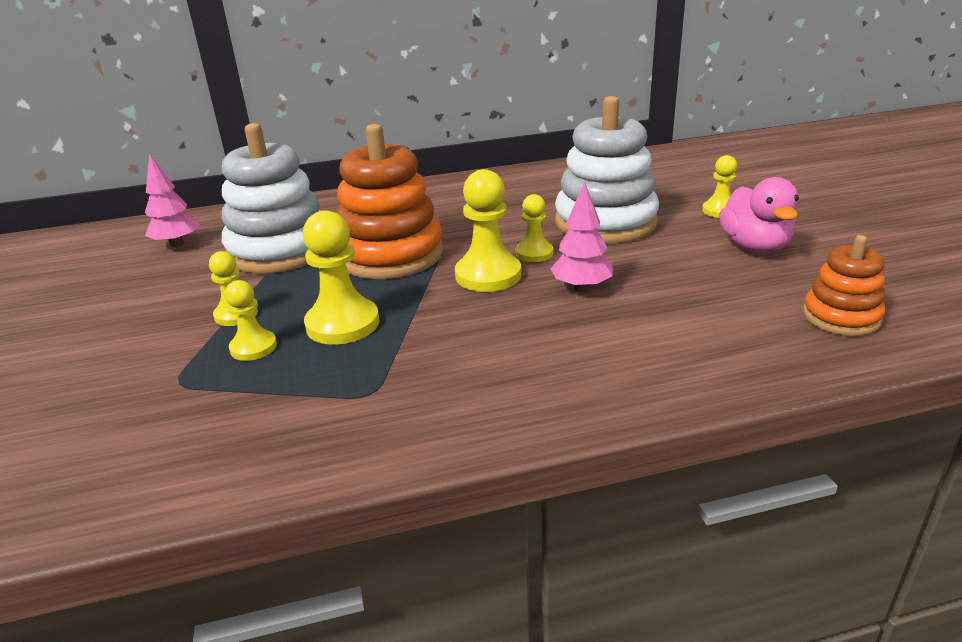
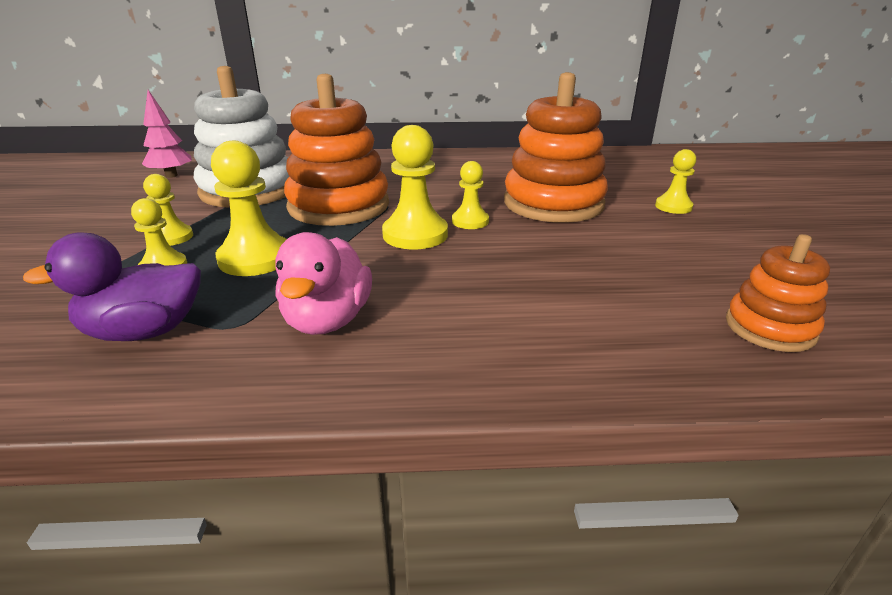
camera: 10 degrees right, 0 degrees up
(286, 412) = (144, 331): none -> purple duck
(581, 288) = (498, 258): pink tree -> none
(605, 222) = (553, 203): white stacking toy -> orange stacking toy
(754, 247) = (697, 244): pink duck -> pink duck (327, 320)

